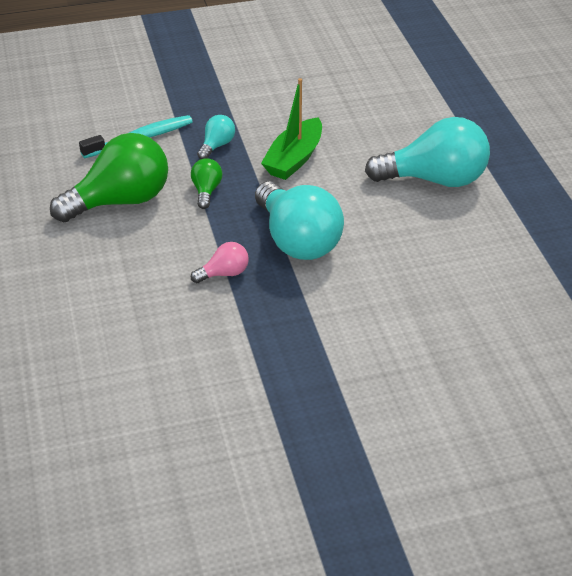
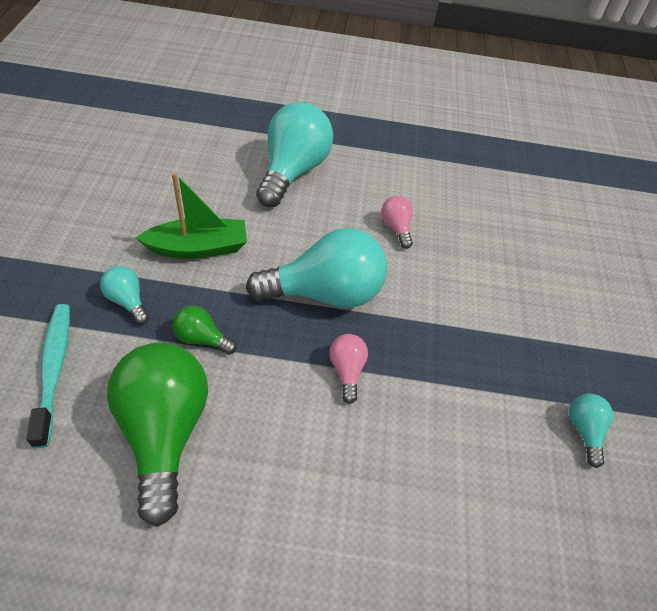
camera: 75 degrees left, 10 degrees up
(250, 437) = (584, 430): none -> turquoise light bulb
(294, 159) = (198, 248): green boat -> green boat turned 60 degrees counterclockwise
(415, 264) = (396, 228): none -> pink light bulb

